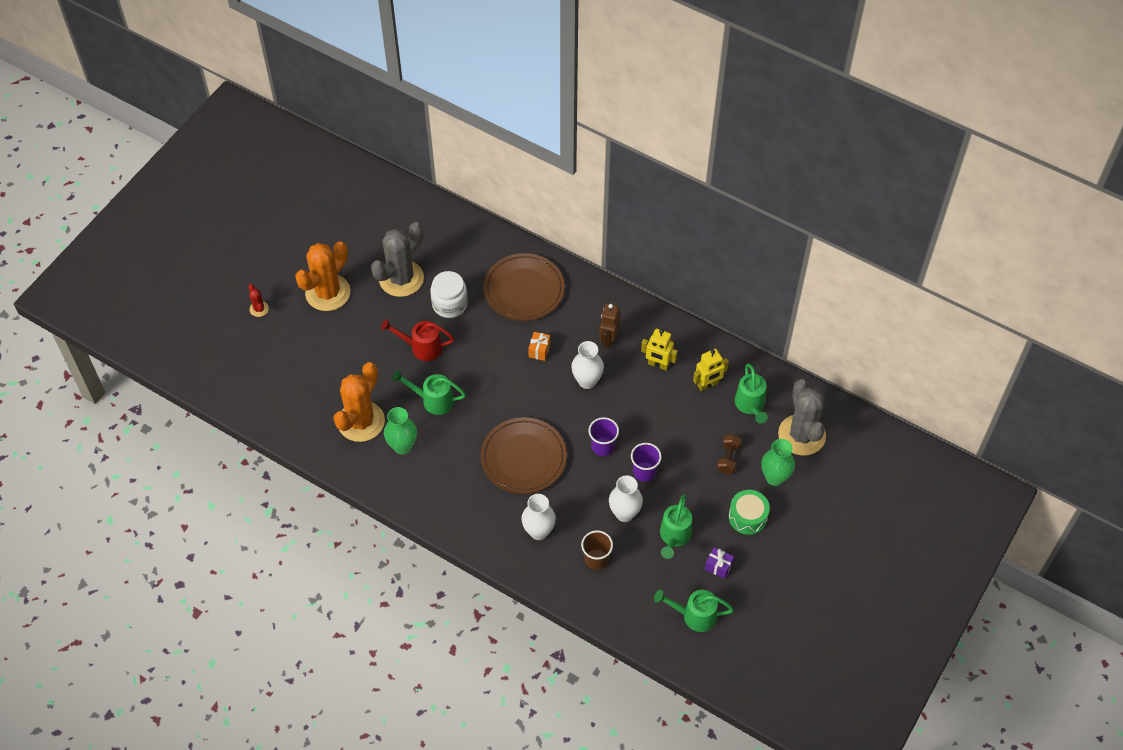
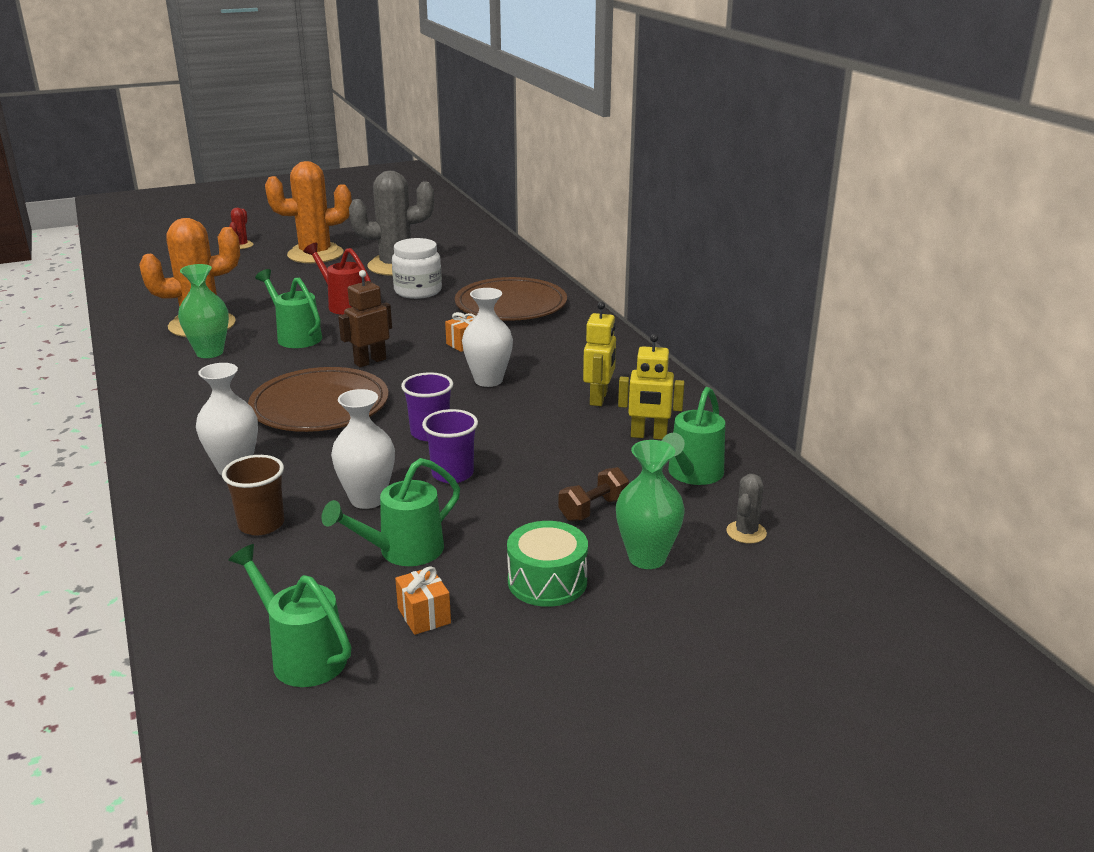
camera: 35 degrees right, 30 degrees down
(608, 339) = (560, 362): brown robot -> brown robot (370, 361)
(658, 364) = (599, 398): yellow robot -> yellow robot turned 135 degrees counterclockwise
(718, 566) = (424, 615): purple gift -> orange gift
(801, 435) = (746, 532): grey cactus -> grey cactus, size x0.42

